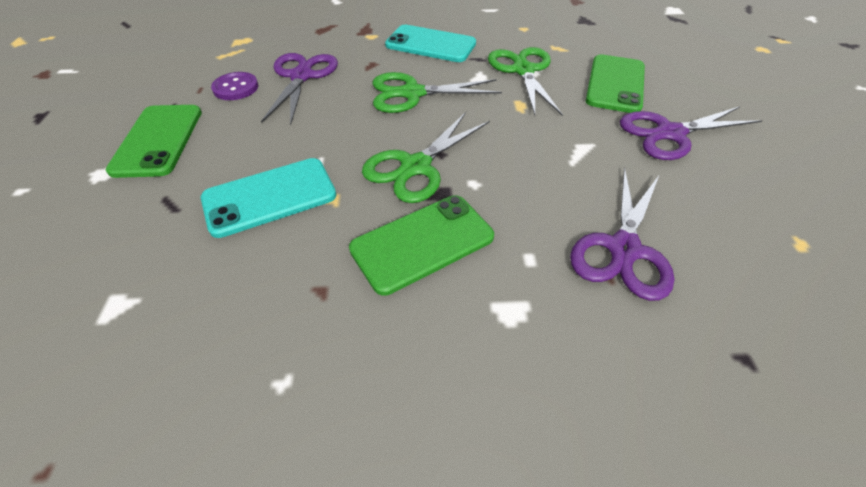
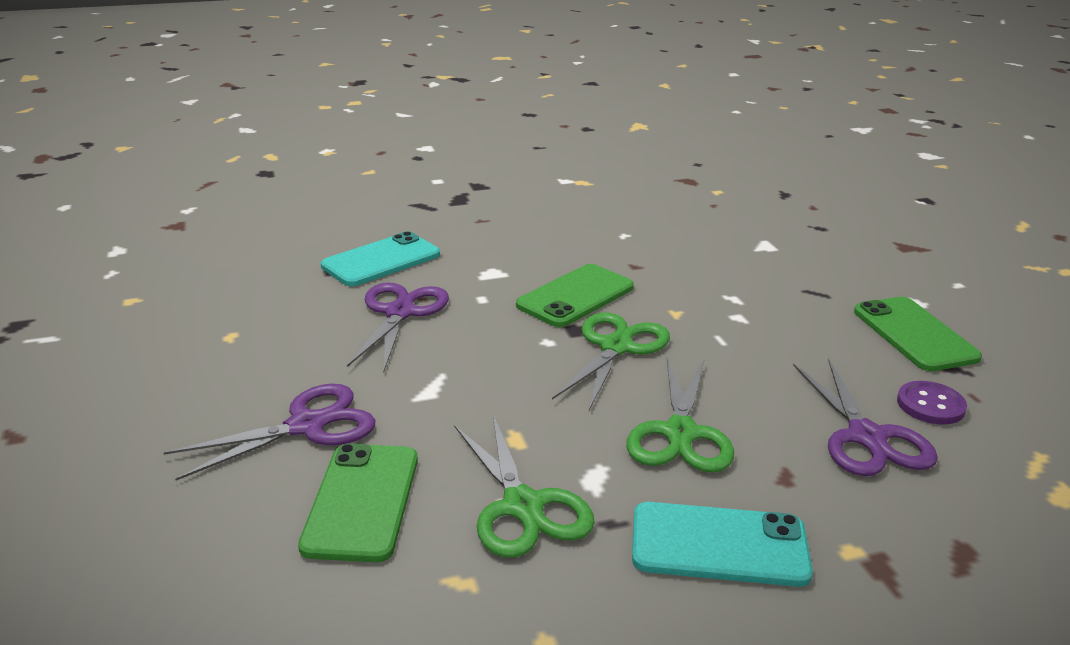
camera: 165 degrees right, 20 degrees down
(270, 197) = (735, 307): turquoise phone -> turquoise phone (381, 260)
(412, 93) = (680, 433): green scissors -> green scissors turned 120 degrees clockwise

